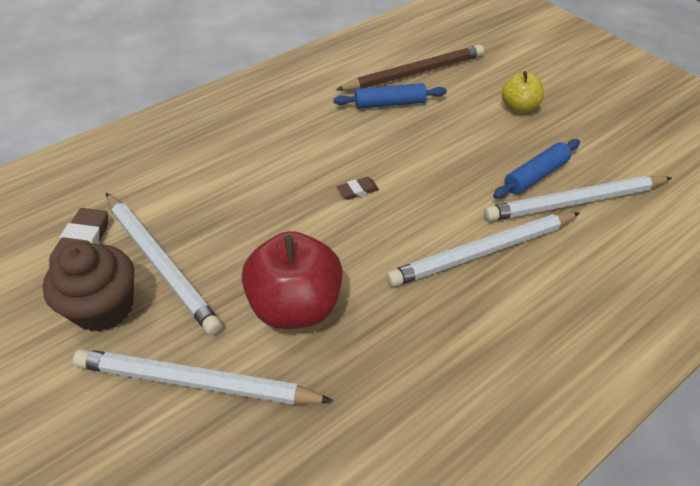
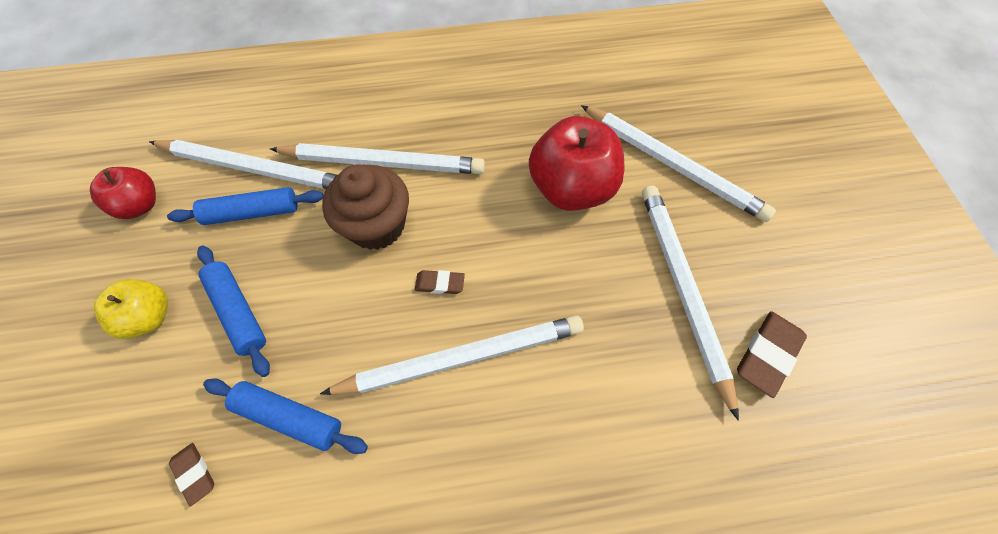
camera: 150 degrees left, 15 degrees up
(103, 307) = (744, 264): brown cupcake -> brown cupcake (376, 225)
(311, 160) = (461, 358): none -> white pencil
(414, 73) = (194, 473): brown pencil -> brown eraser
(472, 128) = (238, 312): none -> blue rolling pin
(613, 148) = (140, 205): none -> red apple

